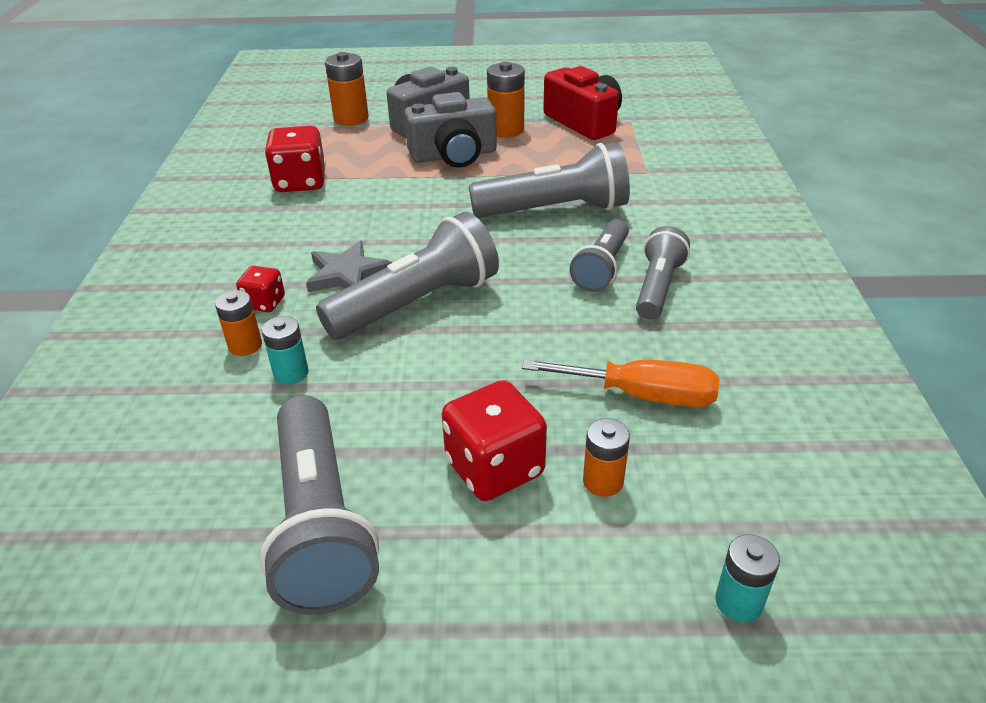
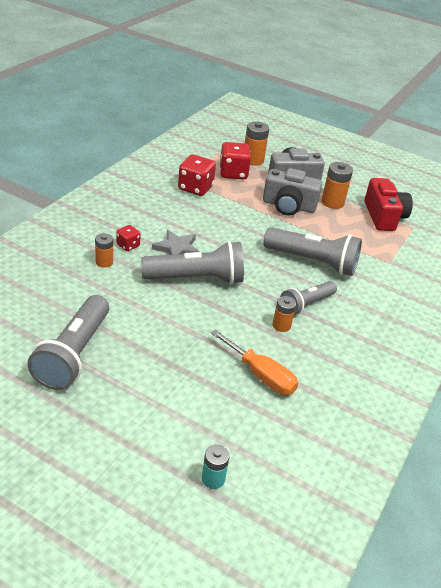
camera: 25 degrees right, 0 degrees up
(291, 373) = (113, 285): turquoise battery -> none
(494, 468) = (163, 370): red dice -> red dice (233, 173)
(603, 481) = (204, 401): orange battery -> orange battery (281, 326)
(657, 287) = (325, 328): grey flashlight -> none

